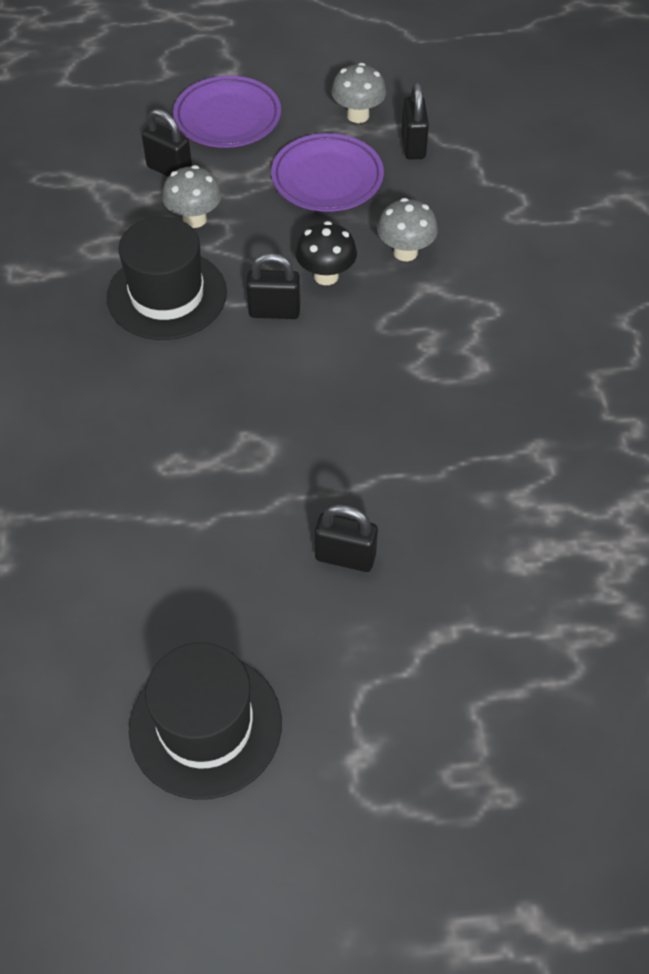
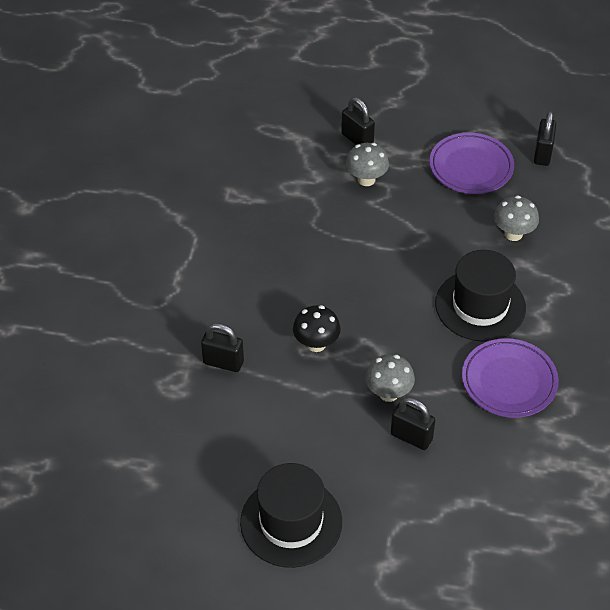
camera: 15 degrees right, 5 degrees down
(167, 295) = (333, 231): black hat -> black hat (480, 305)
(227, 118) = (409, 107): purple plate -> purple plate (509, 381)
(274, 311) = (406, 258): black padlock -> black padlock (223, 362)
(326, 276) = (450, 240): black mushroom -> black mushroom (316, 344)
(358, 115) = (507, 123): grey mushroom -> grey mushroom (388, 393)

